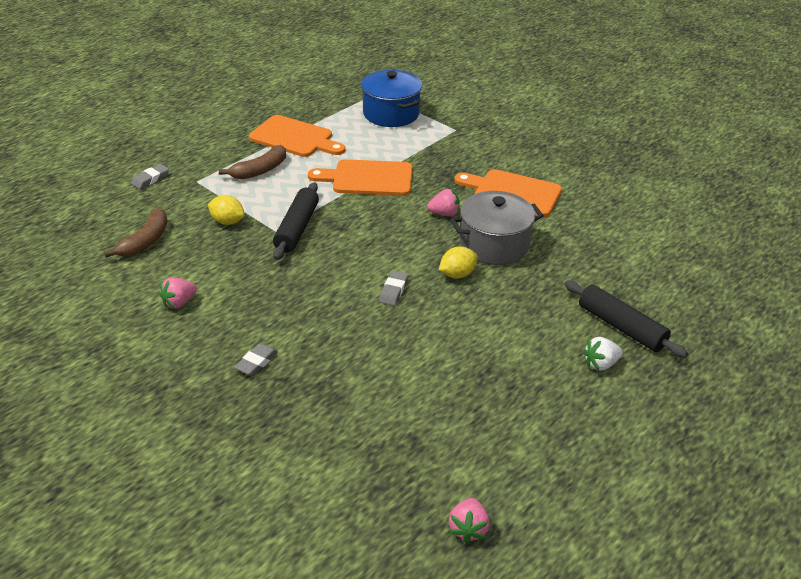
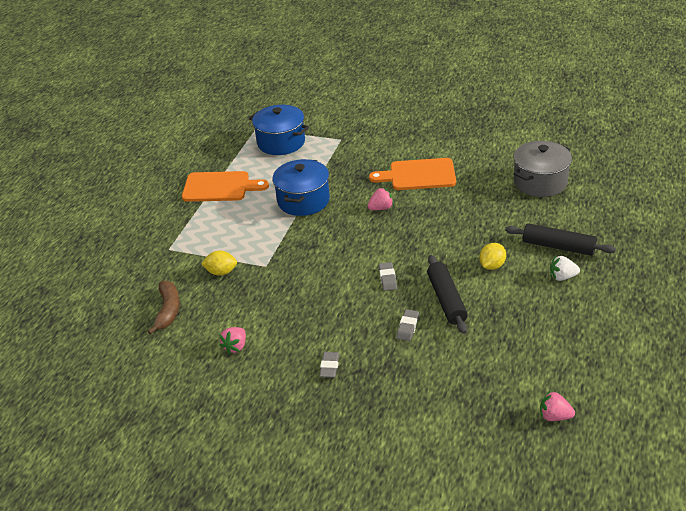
camera: 20 degrees left, 0 degrees up
(150, 179) = (129, 260): grey eraser -> grey eraser (408, 327)
(260, 170) = (213, 223): brown banana -> none
(297, 228) = (280, 258): black rolling pin -> black rolling pin (446, 300)
(368, 178) = (303, 200): orange cutting board -> blue pot
(457, 274) = (423, 250): yellow lemon -> yellow lemon (492, 266)
(468, 529) = (554, 416): pink strawberry -> pink strawberry turned 120 degrees clockwise
(494, 245) = (433, 219): grey pot -> grey pot (540, 182)
(600, 364) = (562, 277): white strawberry -> white strawberry turned 45 degrees clockwise

